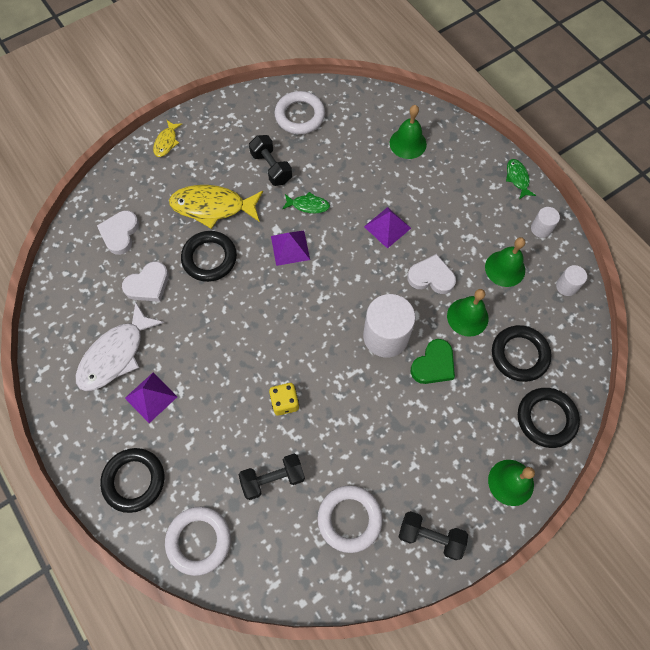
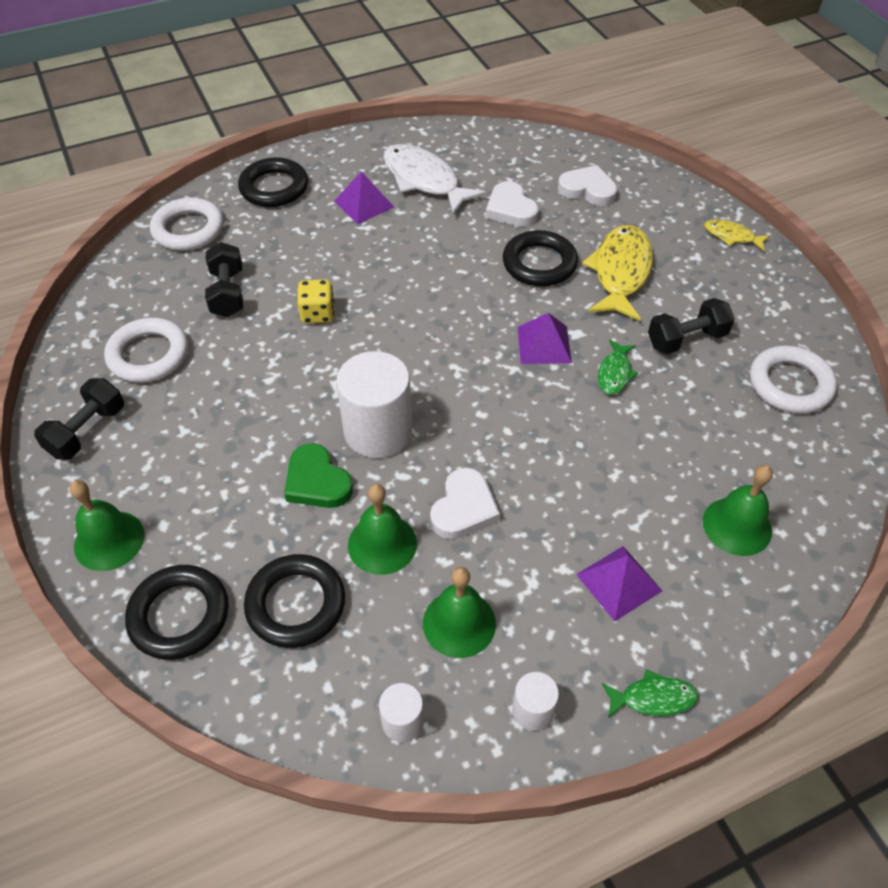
camera: 100 degrees right, 15 degrees down
(387, 227) = (564, 465): purple pyramid -> purple pyramid (618, 582)

